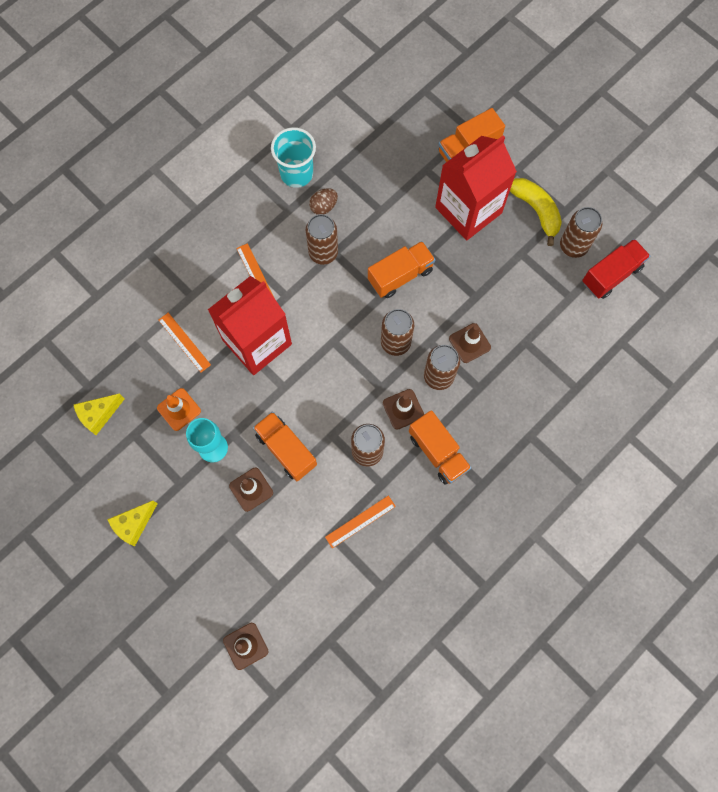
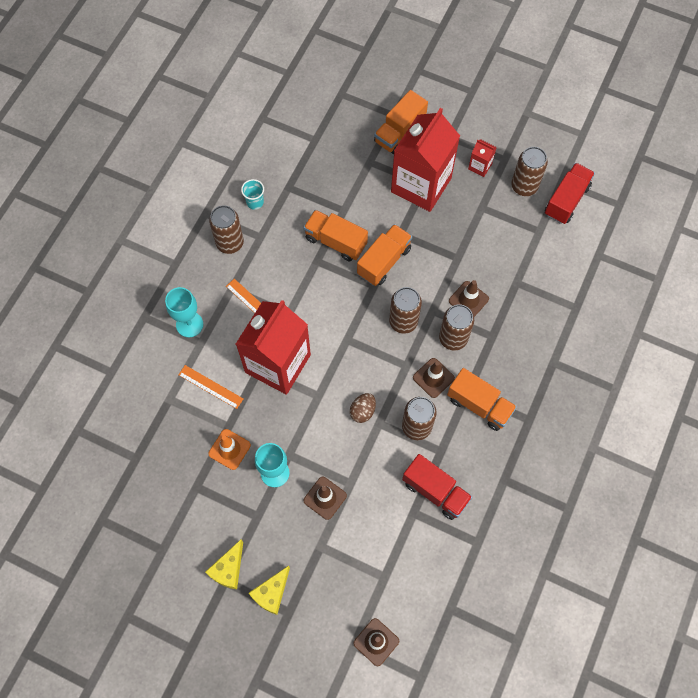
camera: 20 degrees left, 5 degrees down
(99, 415) = (156, 481): yellow cheese -> yellow cheese (271, 593)
(187, 274) = (189, 324): none -> turquoise goblet
(286, 450) = (343, 451): orange truck -> orange truck (335, 241)
(296, 173) = (255, 202): turquoise cup -> turquoise cup, size x0.55
(323, 207) = (291, 223): brown egg -> brown egg (362, 411)
(323, 253) = (307, 264): brown can -> brown can (230, 243)
(360, 521) = (435, 491): orange ruler -> red truck
(536, 210) = (480, 166): yellow banana -> red carton

